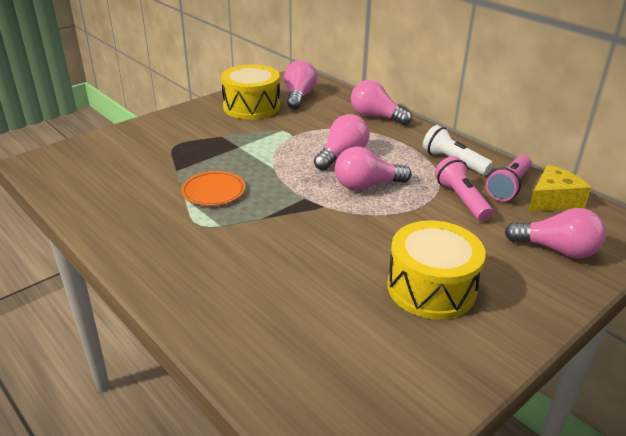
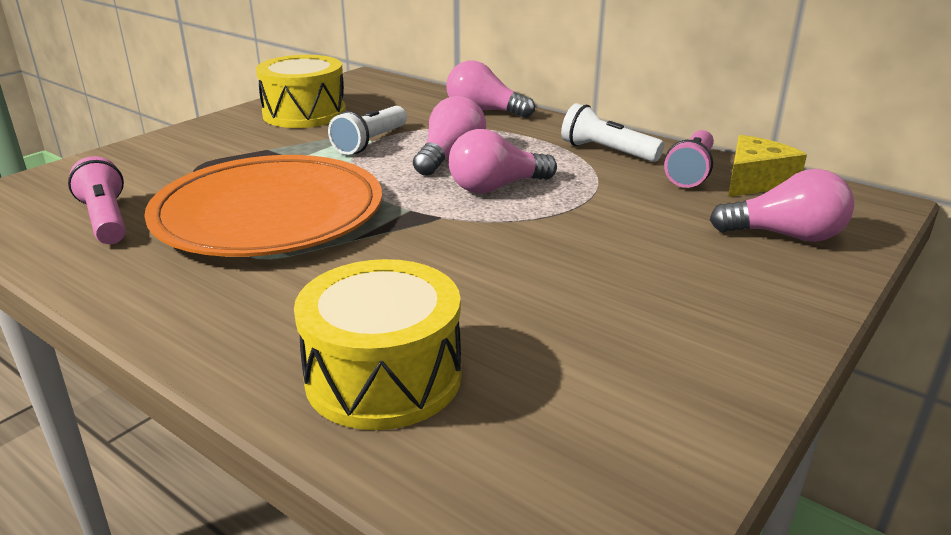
camera: 10 degrees left, 5 degrees down
(213, 191) = (269, 214): orange plate -> orange plate, size x2.34
(291, 137) = (370, 142): none -> white flashlight
(299, 96) = (370, 98): pink light bulb -> none
(431, 288) = (631, 299): yellow drum -> yellow drum (383, 377)
(461, 199) = (633, 192): pink flashlight -> pink flashlight (106, 220)

